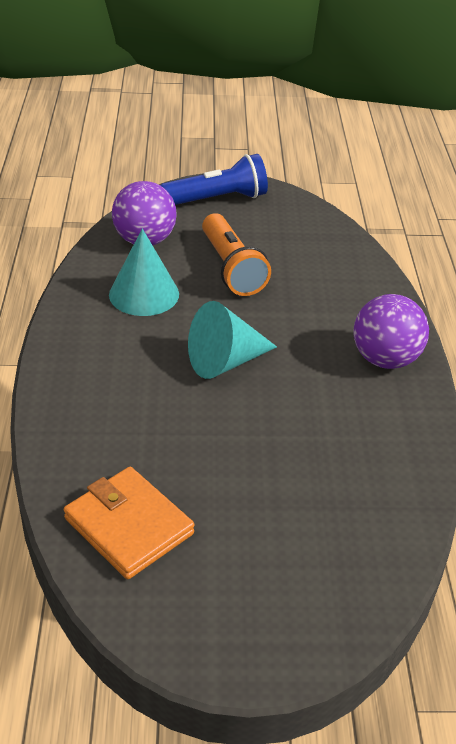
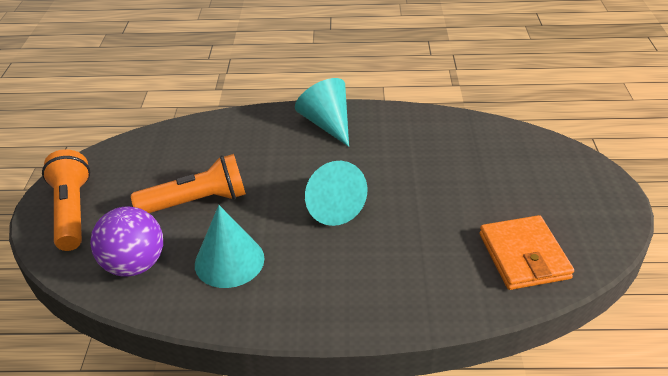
camera: 85 degrees left, 0 degrees up
(128, 526) = (524, 256): orange wallet -> orange wallet turned 60 degrees counterclockwise
(218, 199) = (72, 211): blue flashlight -> orange flashlight
(385, 359) = (327, 124): purple ball -> turquoise cone

